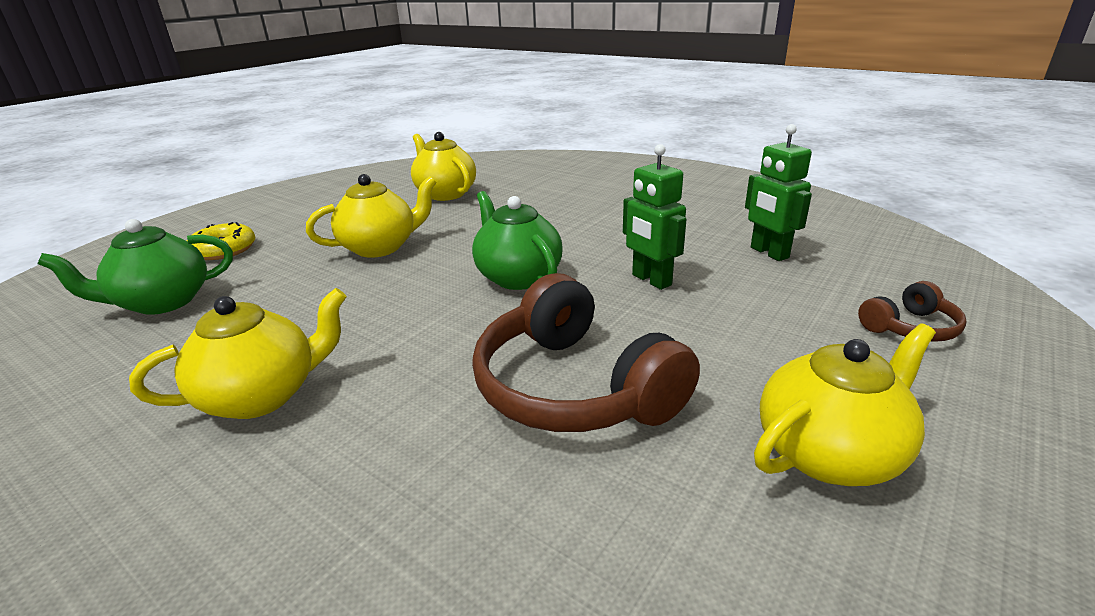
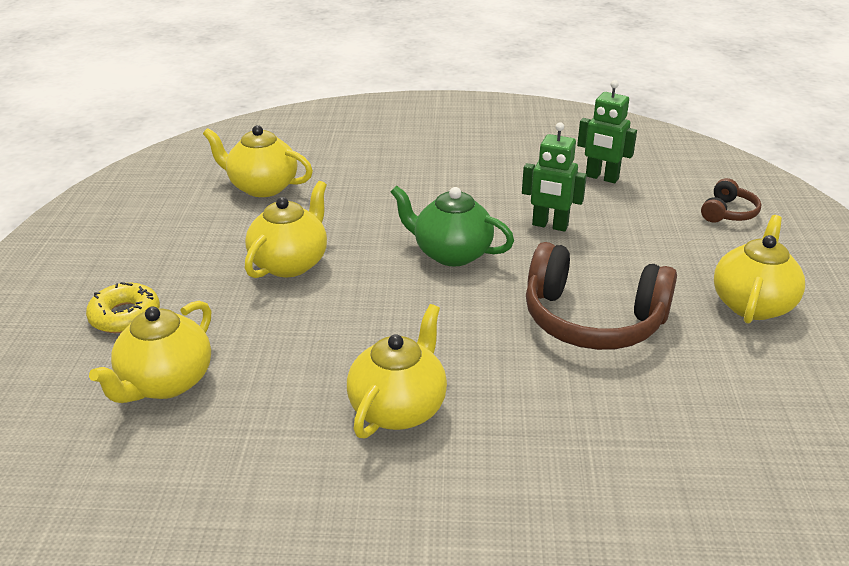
camera: 35 degrees left, 5 degrees up
(162, 302) = (165, 383): green teapot -> yellow teapot

